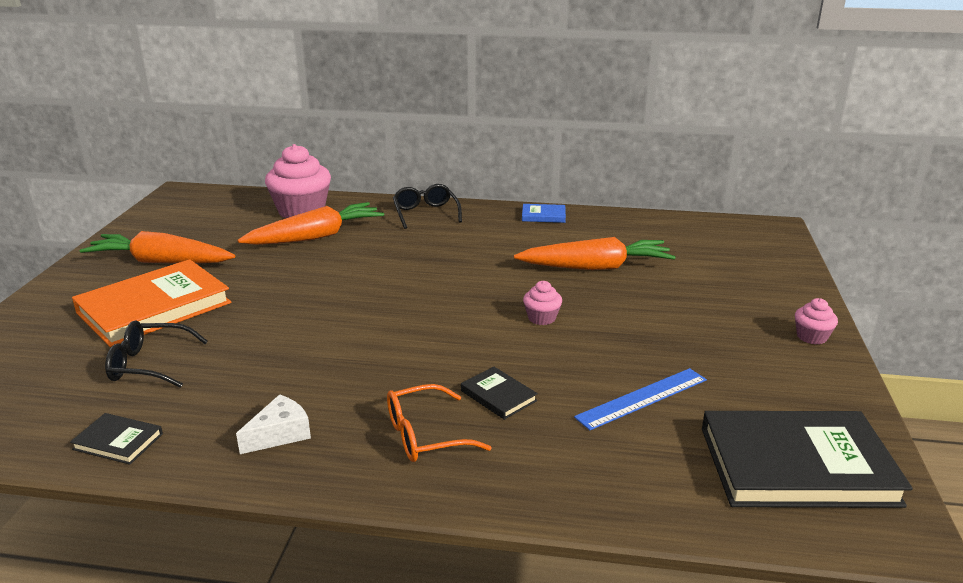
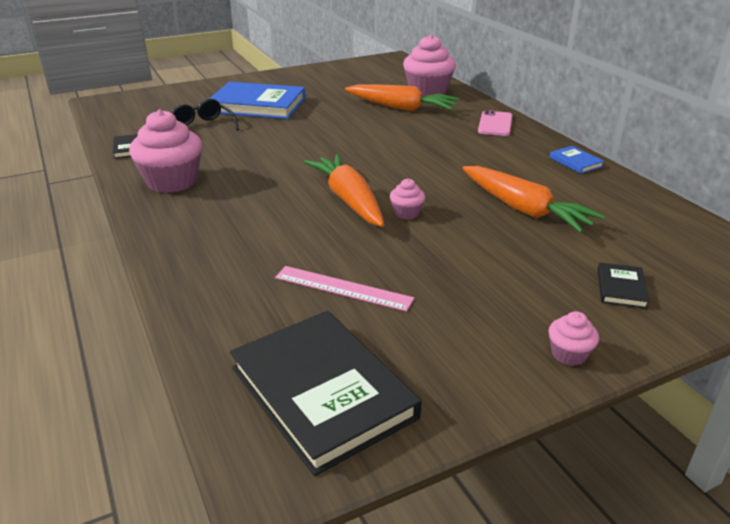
camera: 55 degrees right, 5 degrees up
(154, 308) = (258, 105): orange book -> blue book
(161, 262) = (306, 87): orange carrot -> orange carrot (348, 200)
(280, 434) = (172, 181): white cheese -> pink cupcake
(426, 213) = (495, 124): black glasses -> pink phone
(426, 435) = (211, 222): orange glasses -> none
(498, 396) = (281, 231): black book -> black book (621, 288)
(642, 398) = (343, 288): blue ruler -> pink ruler

